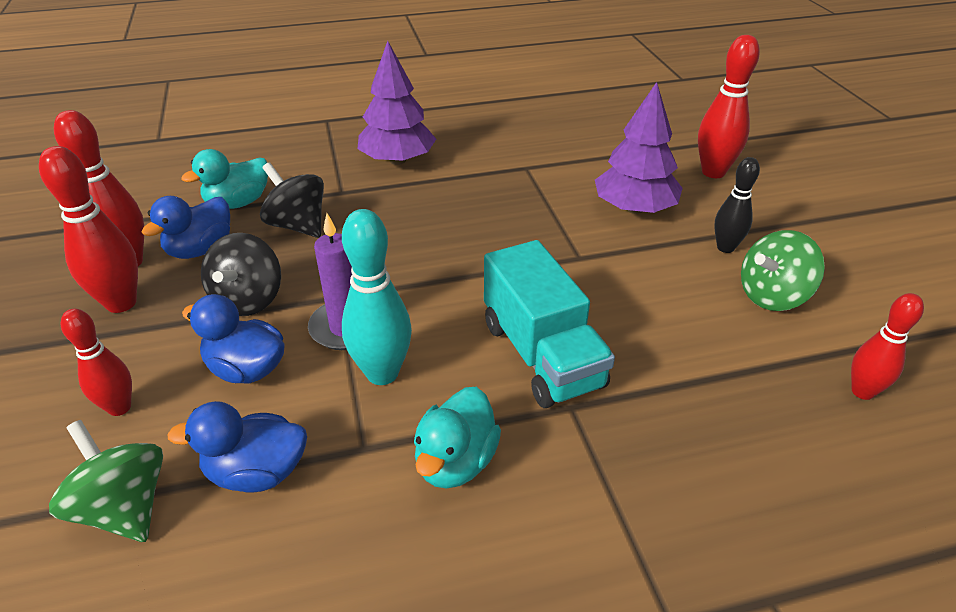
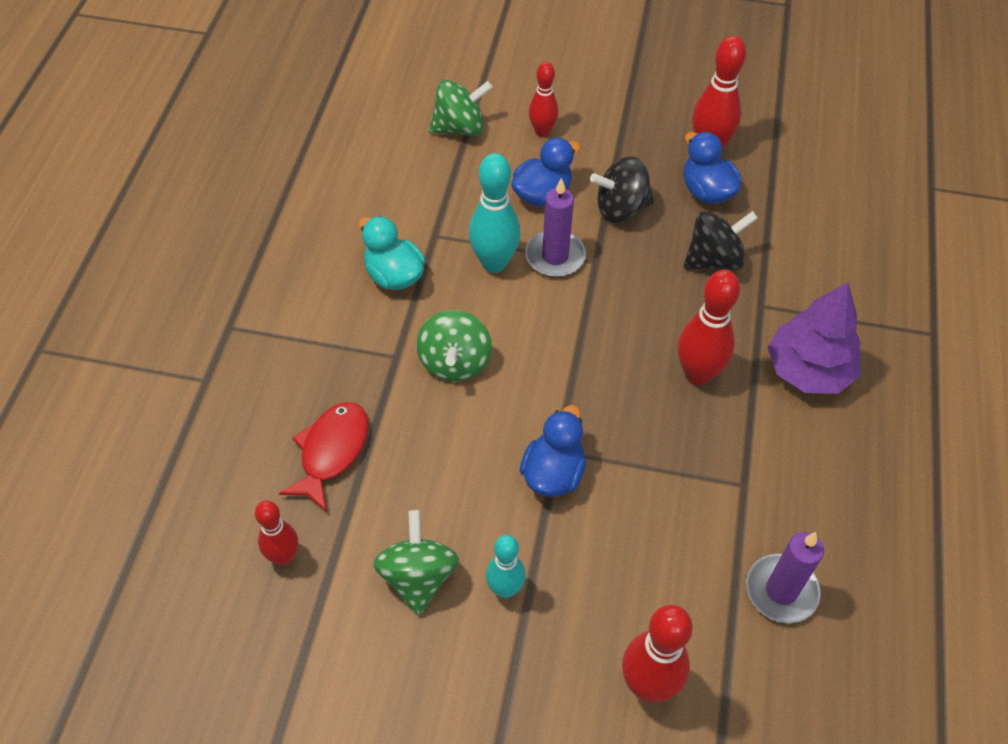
camera: 115 degrees right, 15 degrees up
(121, 303) = (655, 140): red bowling pin -> red bowling pin (697, 374)
(238, 203) = (773, 226): turquoise duck -> none
(248, 300) = (621, 208): black spinning top -> black spinning top turned 45 degrees counterclockwise
(257, 472) = (448, 183): blue duck -> blue duck (553, 473)
(541, 355) = (455, 362): turquoise truck -> green spinning top
(593, 140) = (781, 590): none -> purple candle
(634, 208) = (613, 546): purple tree -> none
(725, 248) = (505, 589): black bowling pin -> turquoise bowling pin
(729, 408) = (331, 452): none -> red fish

